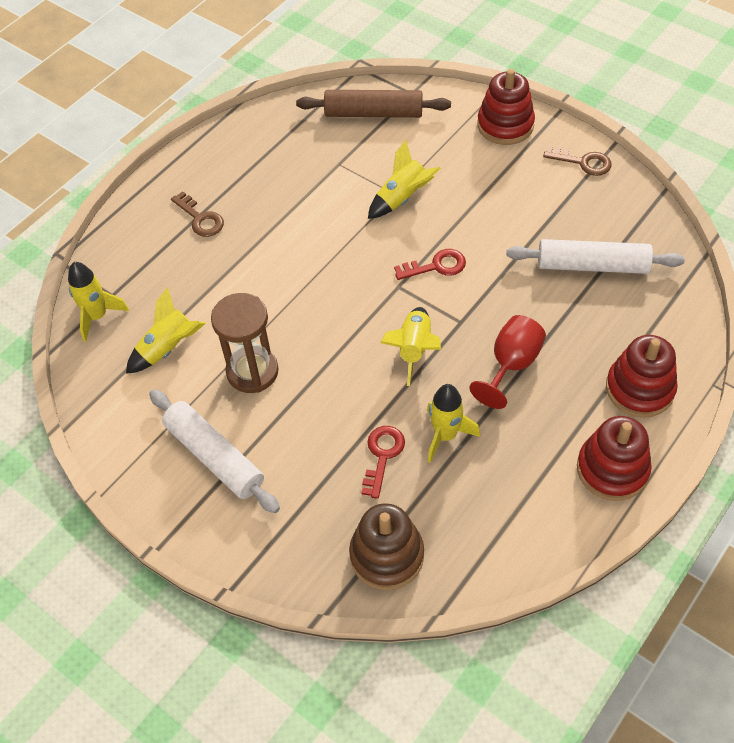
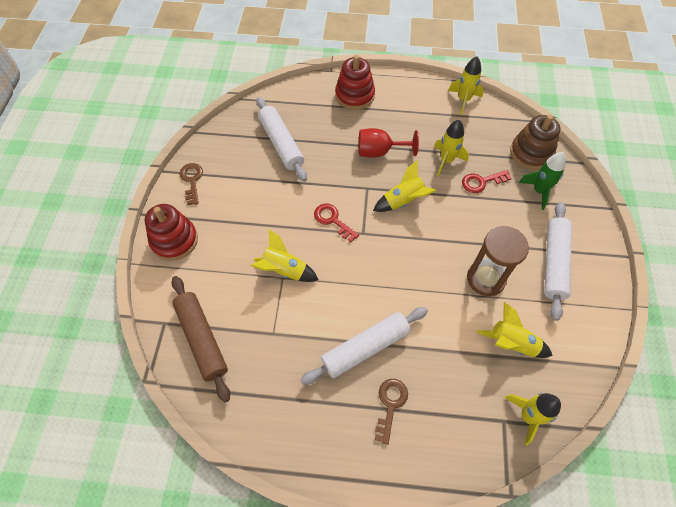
camera: 125 degrees left, 5 degrees up
(266, 225) = (365, 348): none -> white rolling pin
(319, 517) = (539, 191): none -> green rocket
(547, 532) = (463, 100): none -> yellow rocket
(612, 469) = (410, 90): red stacking toy -> none

